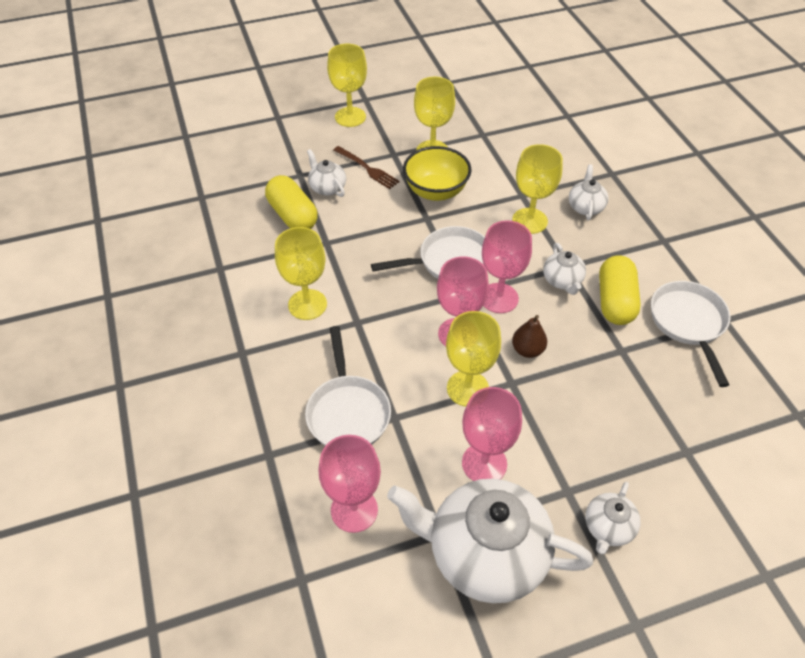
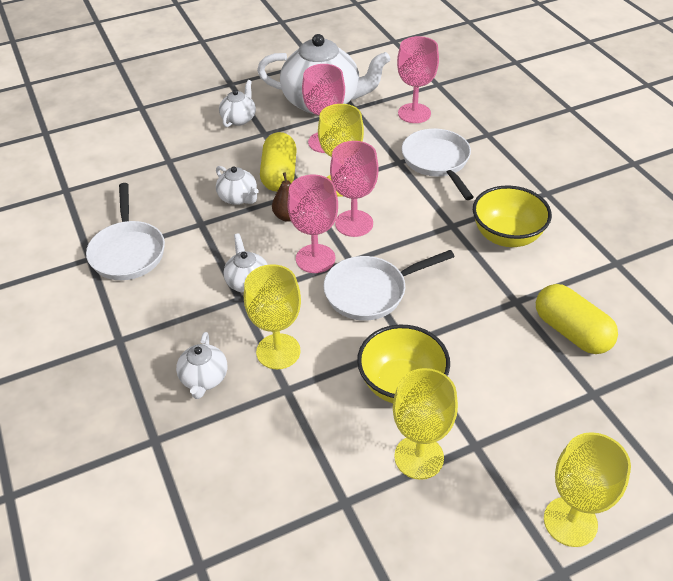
camera: 175 degrees right, 5 degrees down
(307, 304) = (506, 236): yellow goblet -> yellow bowl
(327, 187) = (547, 376): white teapot -> white teapot (238, 198)
(367, 169) = (504, 414): brown fork -> none
(615, 301) = (195, 266): yellow capsule -> yellow capsule (279, 175)

